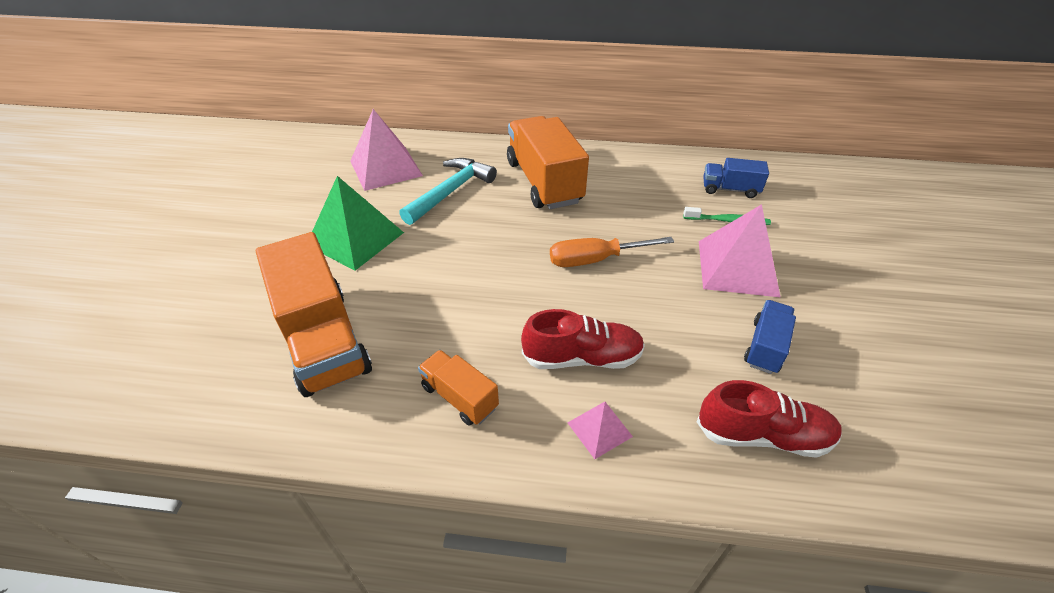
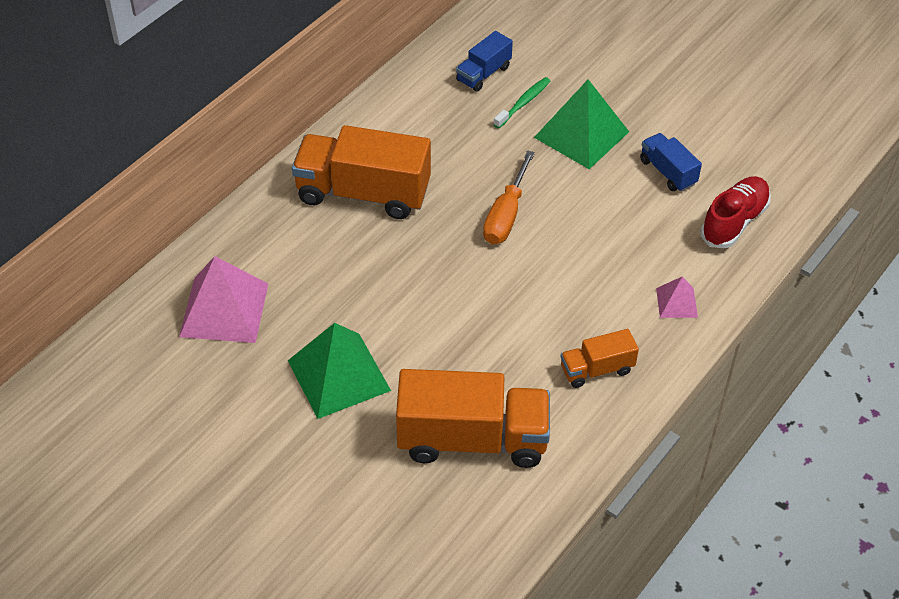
camera: 60 degrees left, 5 degrees up
(450, 191) = (318, 272): turquoise hammer -> none
(582, 357) = (607, 279): red shoe -> none
(737, 267) = (581, 134): pink pyramid -> green pyramid

